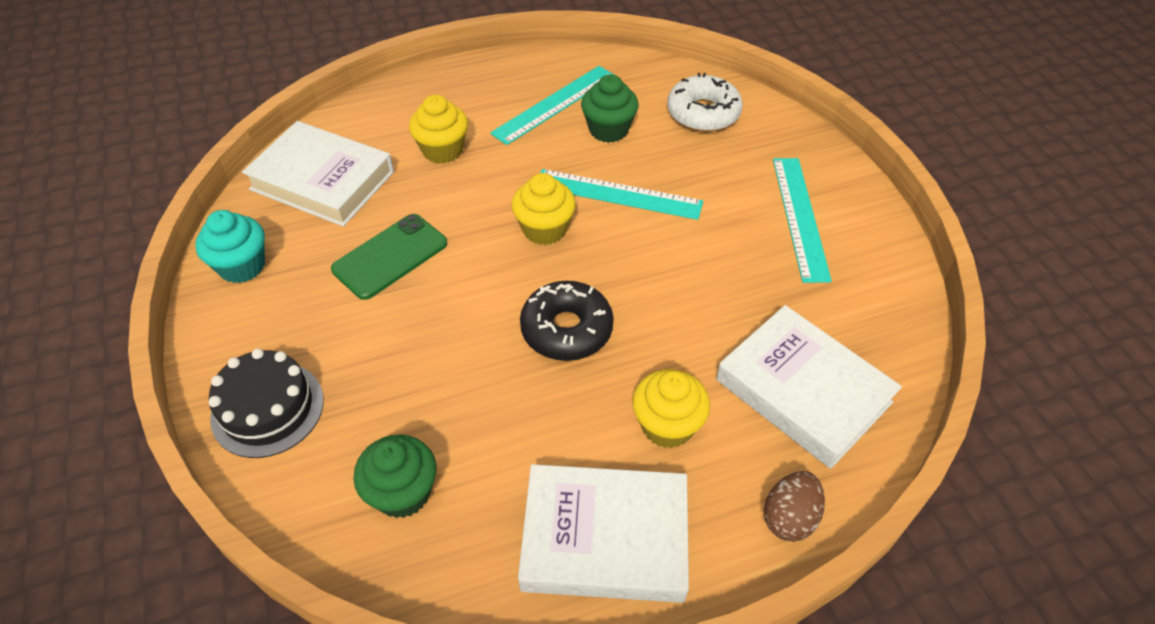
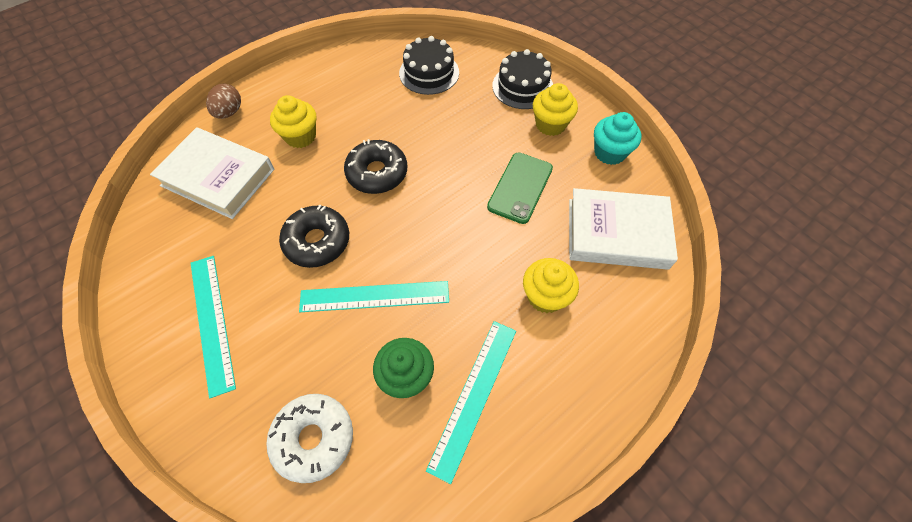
camera: 160 degrees right, 10 degrees up
(402, 493) = (429, 73): green cupcake -> black cake
(544, 229) = (422, 243): yellow cupcake -> yellow cupcake (550, 124)
(605, 538) = (323, 81): white book -> none
(670, 264) = (317, 241): none -> black donut

